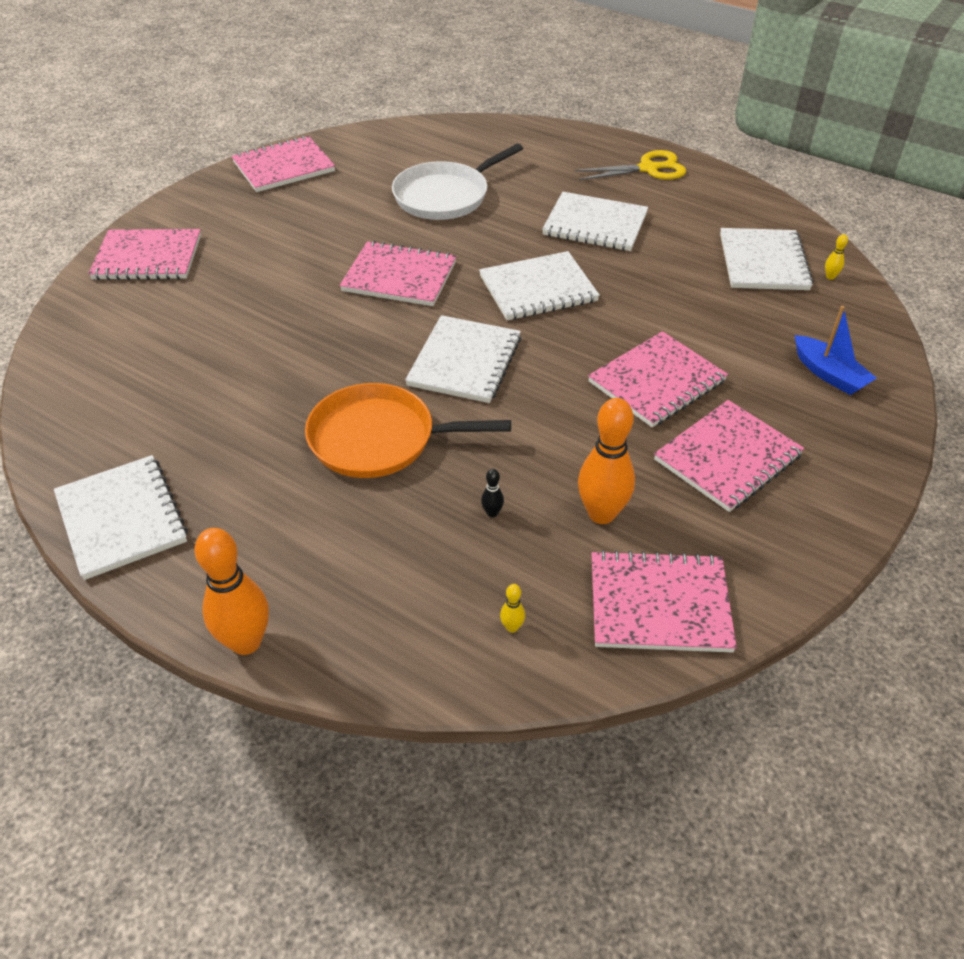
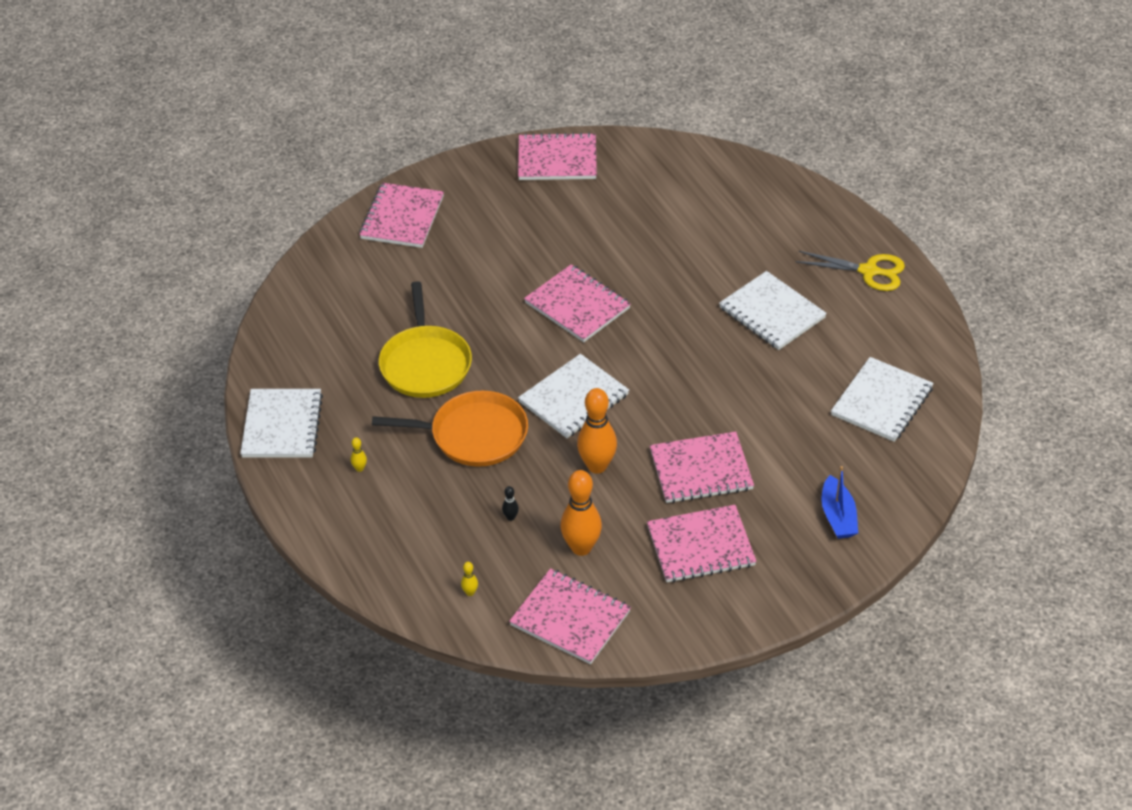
camera: 30 degrees right, 0 degrees up
(147, 258) = (402, 217): pink notebook -> pink notebook turned 75 degrees clockwise
(246, 642) = (313, 534): orange bowling pin -> orange bowling pin (597, 466)
(268, 385) = (425, 363): none -> yellow pan
(379, 439) = (473, 435): orange pan -> orange pan turned 150 degrees clockwise
(445, 196) = (669, 238): white pan -> none
(538, 289) = (676, 357): white notebook -> none
(830, 277) = (925, 436): yellow bowling pin -> yellow bowling pin (359, 468)

